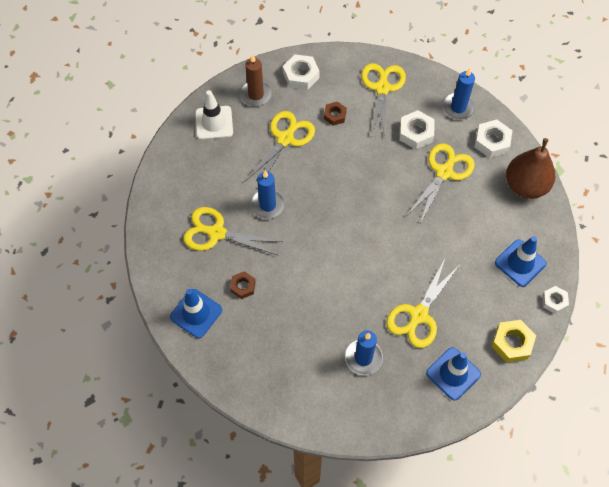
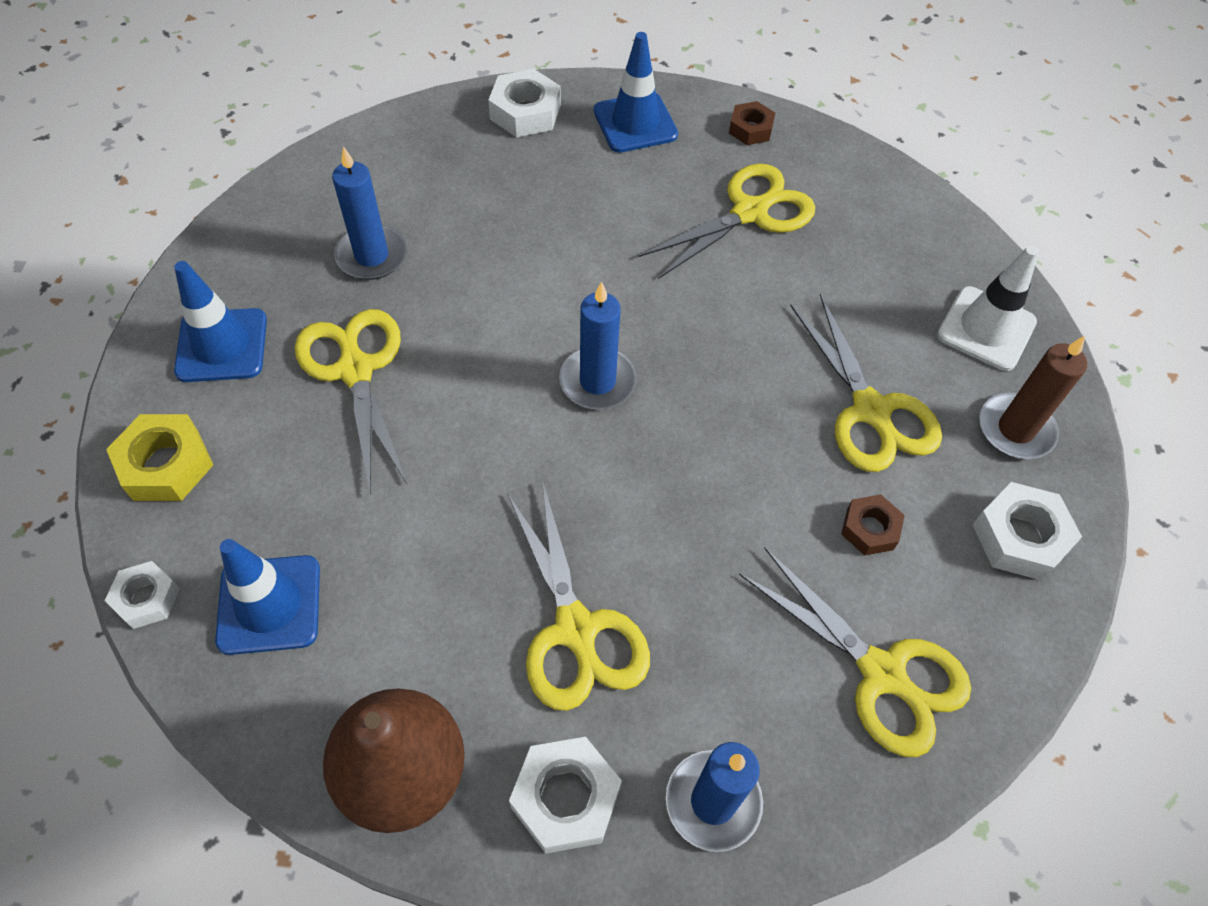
camera: 125 degrees right, 5 degrees down
(243, 286) = (627, 191): brown nut -> brown nut (750, 129)
(267, 205) = (747, 302): blue candle -> blue candle (597, 381)
(416, 133) = (713, 651): white nut -> white nut (525, 112)

